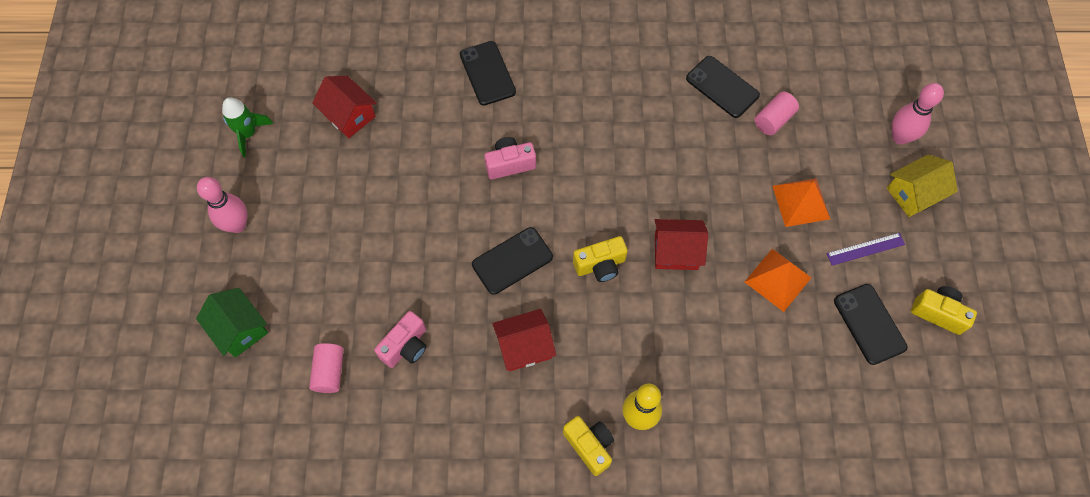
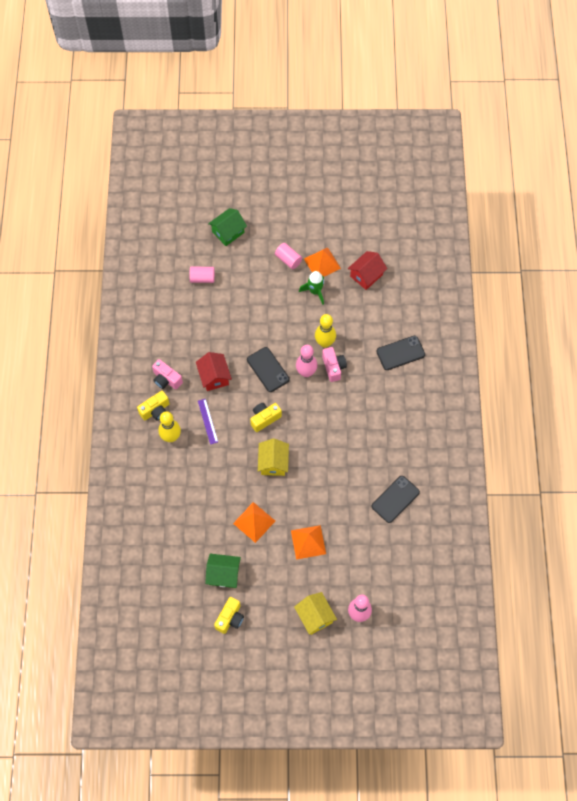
camera: 90 degrees right, 0 degrees up
(237, 225) = (291, 224): pink bowling pin -> pink bowling pin (306, 372)
(248, 134) = (352, 222): green rocket -> green rocket (315, 291)
(320, 178) = (322, 263): none -> orange pyramid
(406, 346) = (216, 315): pink camera -> pink camera (166, 379)
(466, 176) = (324, 343): none -> yellow bowling pin
(600, 265) = (264, 418): yellow camera -> yellow camera turned 75 degrees clockwise
(676, 252) = (273, 463): red house -> yellow house
(773, 120) = (370, 530): pink cylinder -> pink cylinder (288, 259)
(865, 249) = (274, 579): purple ruler -> purple ruler (207, 421)
(869, 324) = (223, 574): black phone -> green house

